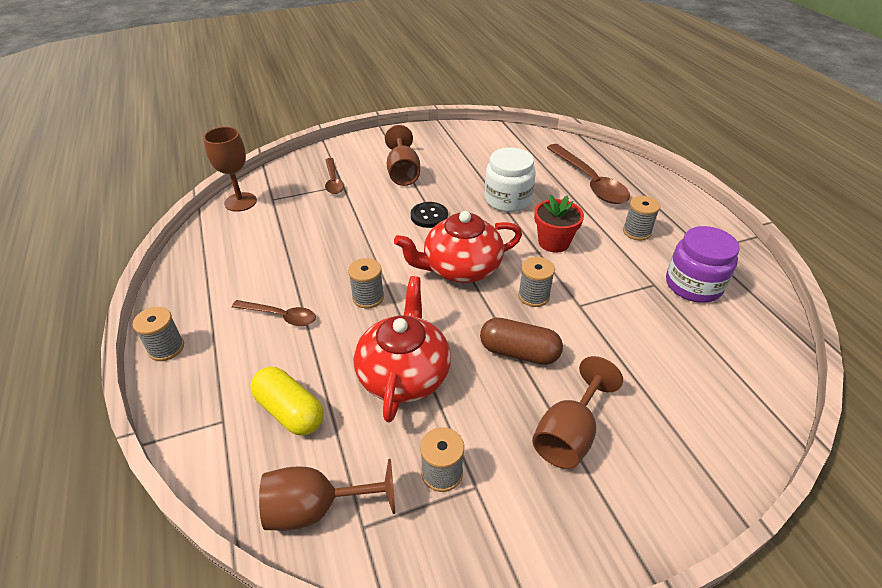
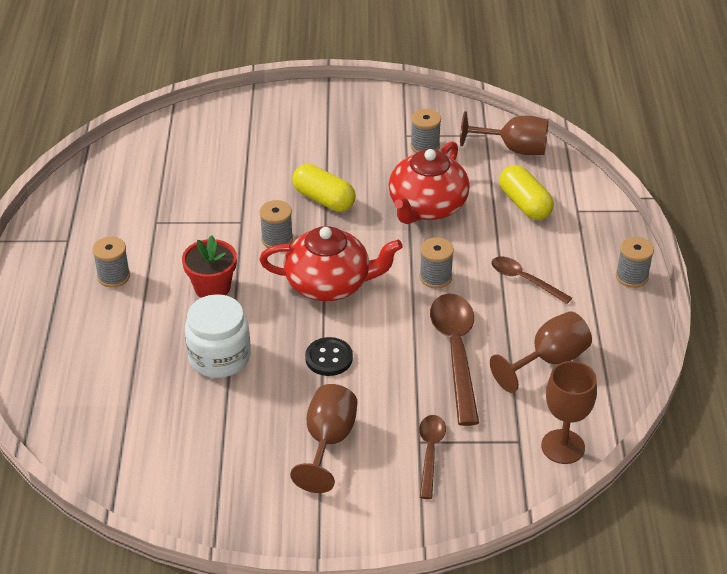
camera: 160 degrees left, 0 degrees up
(519, 352) = (324, 199): brown capsule -> yellow capsule
(569, 434) = (325, 144): brown goblet -> brown goblet (549, 361)
(589, 182) = (96, 357): brown spoon -> brown spoon (456, 353)
(693, 285) = (121, 212): purple jar -> none

